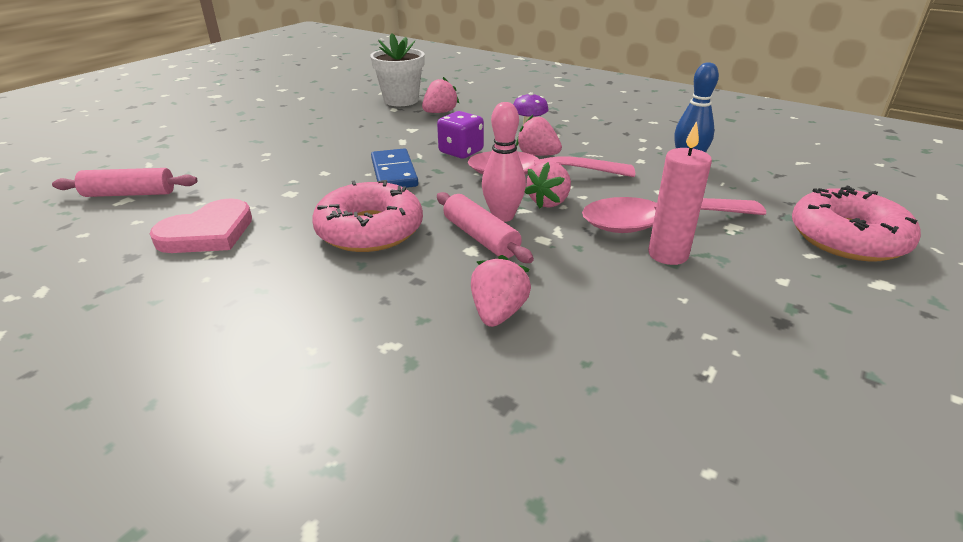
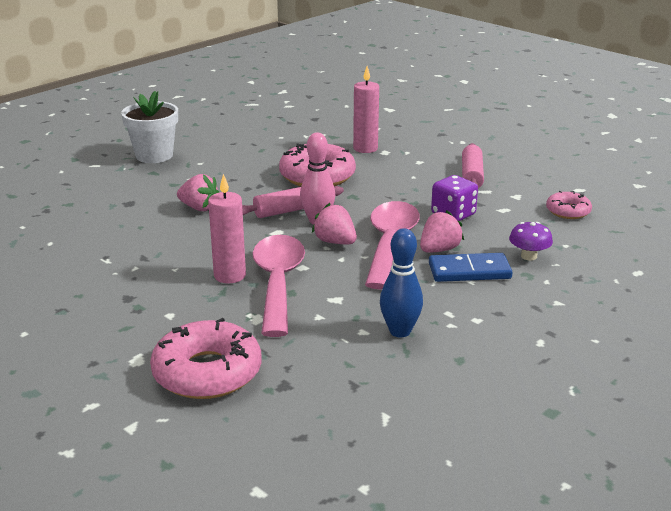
camera: 100 degrees right, 5 degrees down
(130, 194) = (398, 109): pink rolling pin -> pink rolling pin (472, 176)
(208, 233) = (334, 133): pink heart -> none
(276, 205) = (365, 148): none -> pink candle
(394, 173) = (411, 185): blue domino -> blue domino (469, 271)
(401, 100) = (608, 193): white flower pot -> white flower pot (154, 155)
(440, 112) = (568, 211): pink strawberry -> pink donut

